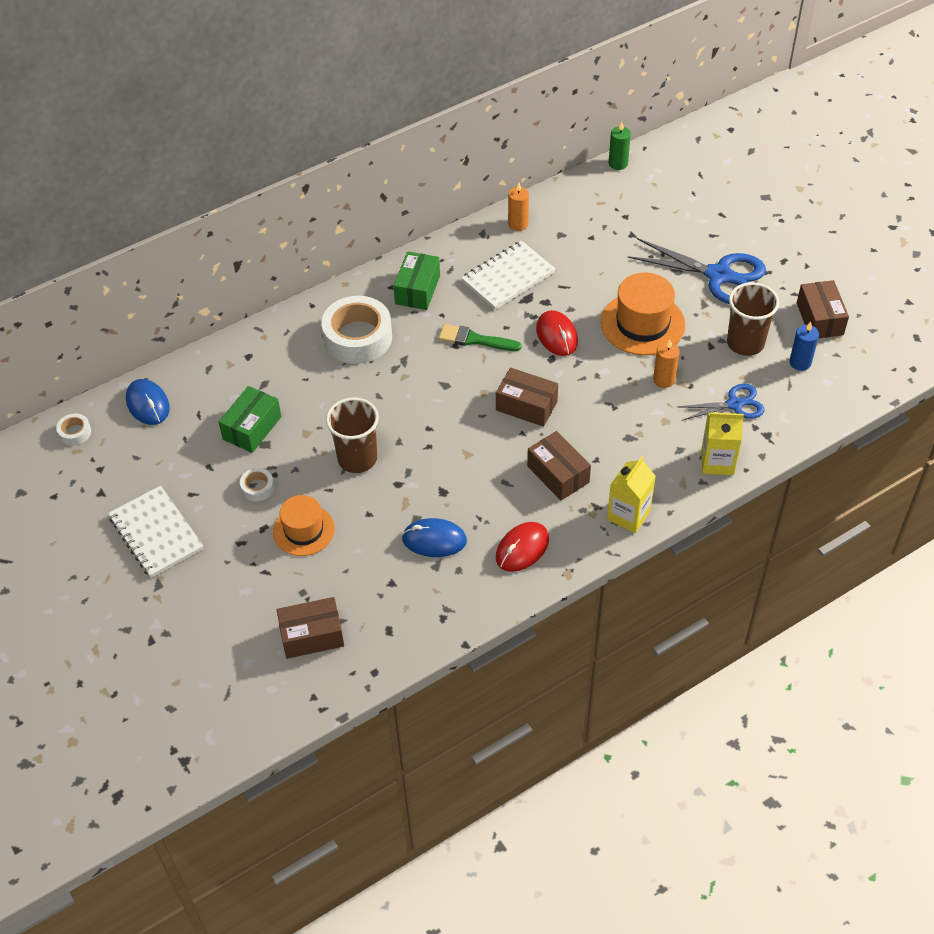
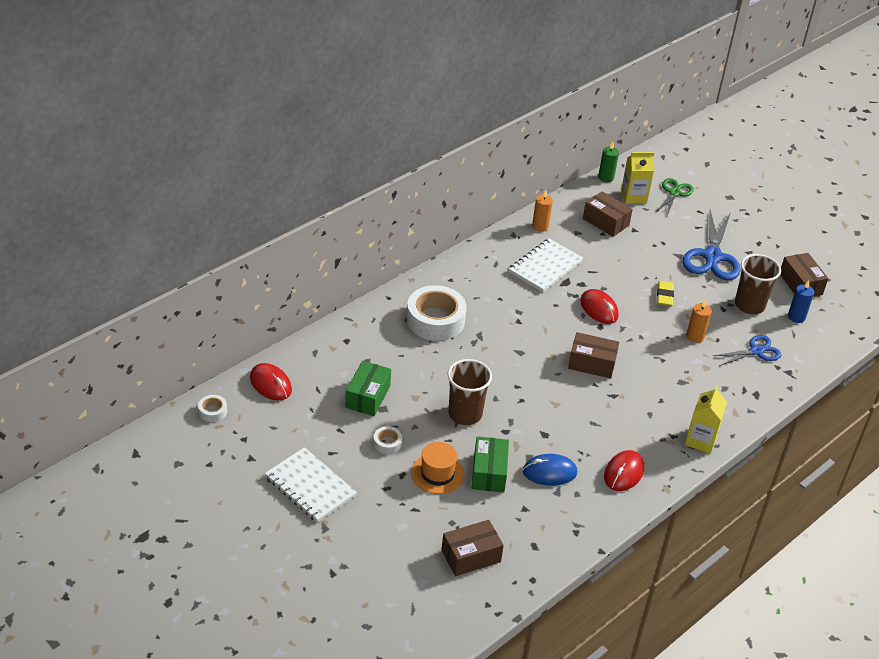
camera: 15 degrees left, 10 degrees down
(148, 404) = (270, 384): blue mouse -> red mouse
(417, 290) = (473, 280): green box -> green box (489, 472)
(475, 339) = (533, 316): green brush -> none
(558, 474) = (634, 414): brown box -> brown box (605, 222)
(642, 324) = (664, 296): orange hat -> yellow eraser
(697, 188) = (674, 193): none -> green scissors
(717, 462) = (757, 395): yellow carton -> yellow carton (634, 196)
(718, 275) = (712, 256): blue scissors -> blue scissors turned 90 degrees clockwise

